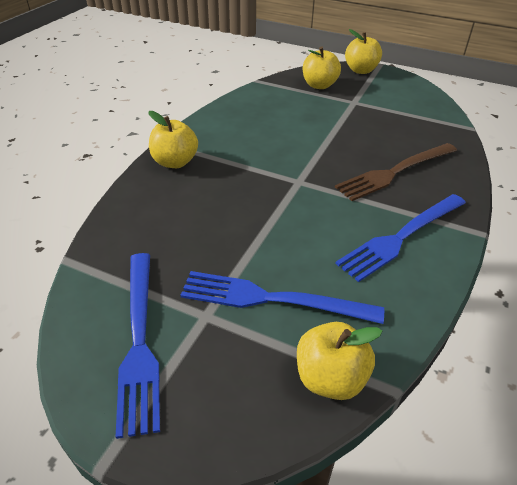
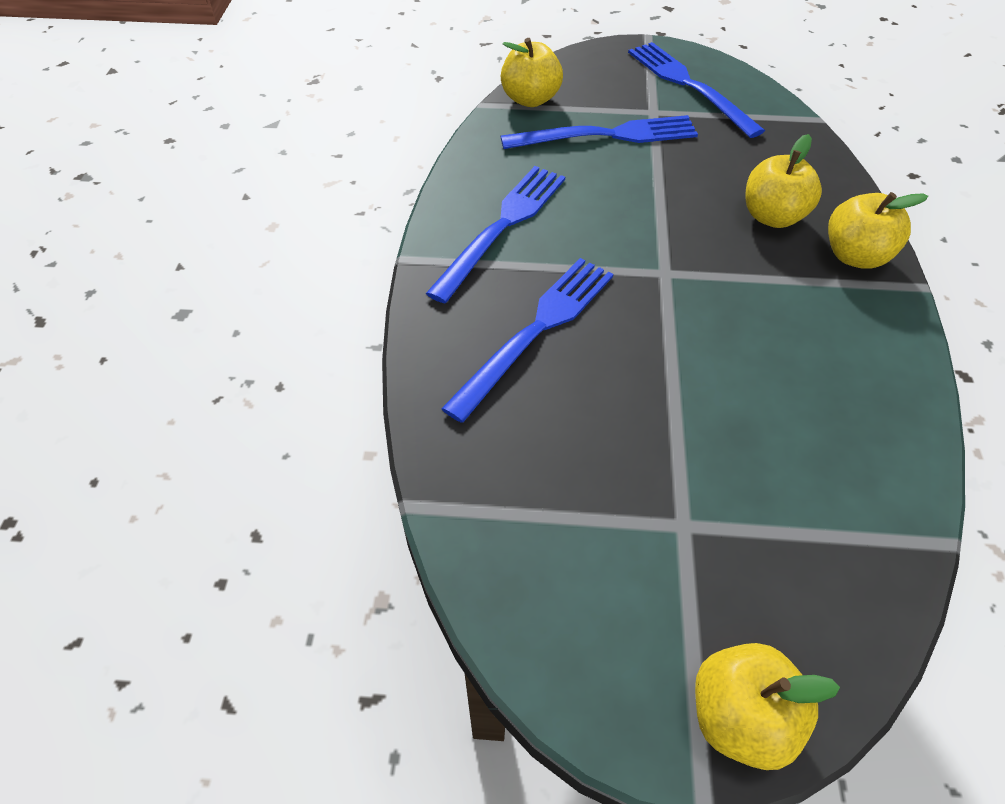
camera: 160 degrees right, 10 degrees up
(319, 85) = (798, 575): yellow apple -> yellow apple (772, 216)
(395, 172) = (536, 331): brown fork -> blue fork

